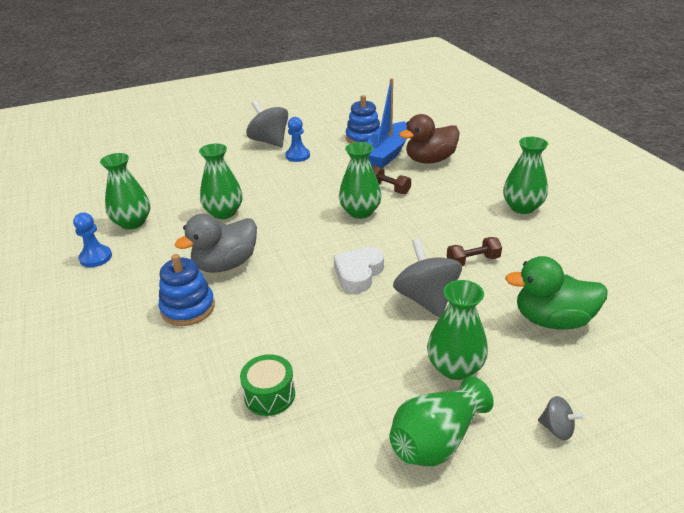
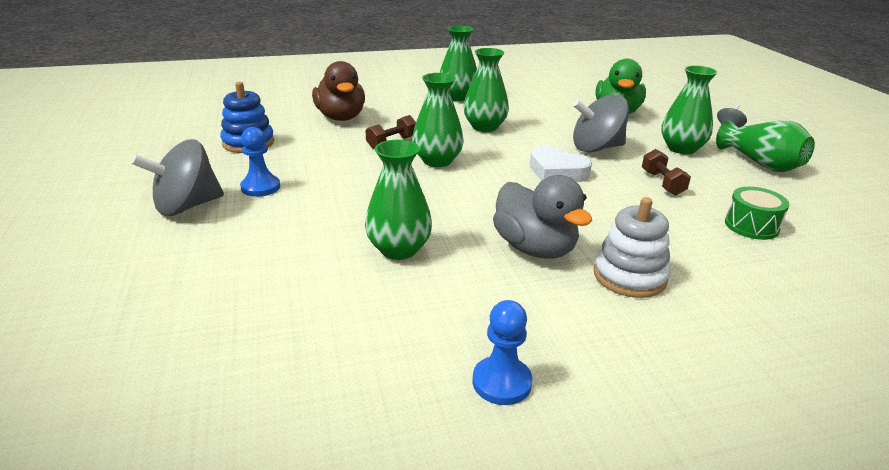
camera: 85 degrees left, 5 degrees down
(132, 223) = (393, 345): green vase -> green vase (484, 127)
(188, 308) = (629, 276): blue stacking toy -> white stacking toy
(386, 154) = (306, 135): blue boat -> none
(473, 261) = (539, 125): brown dumbbell -> brown dumbbell (662, 183)

